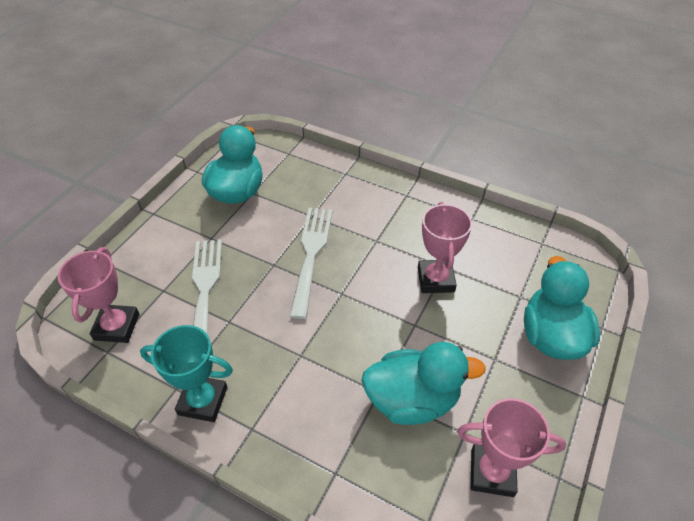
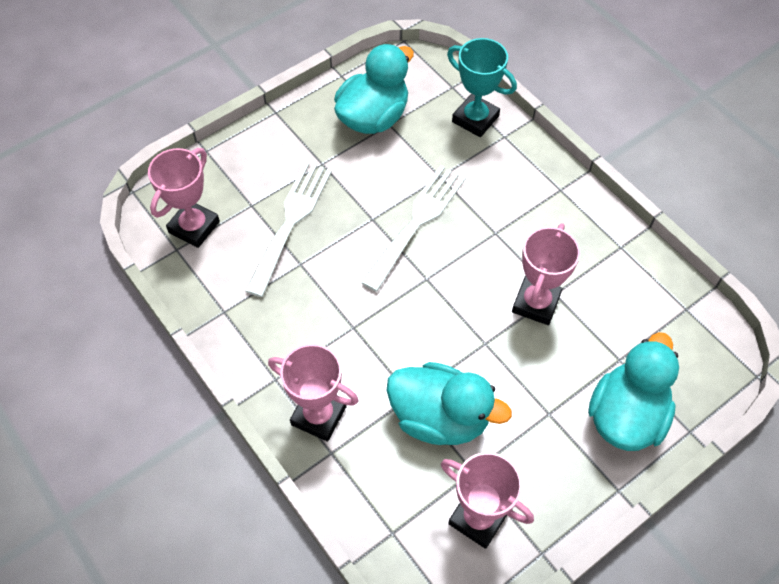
camera: 25 degrees right, 10 degrees up
(203, 401) = (243, 334): turquoise trophy -> turquoise trophy (475, 119)
(307, 444) = (318, 415): none -> pink trophy

